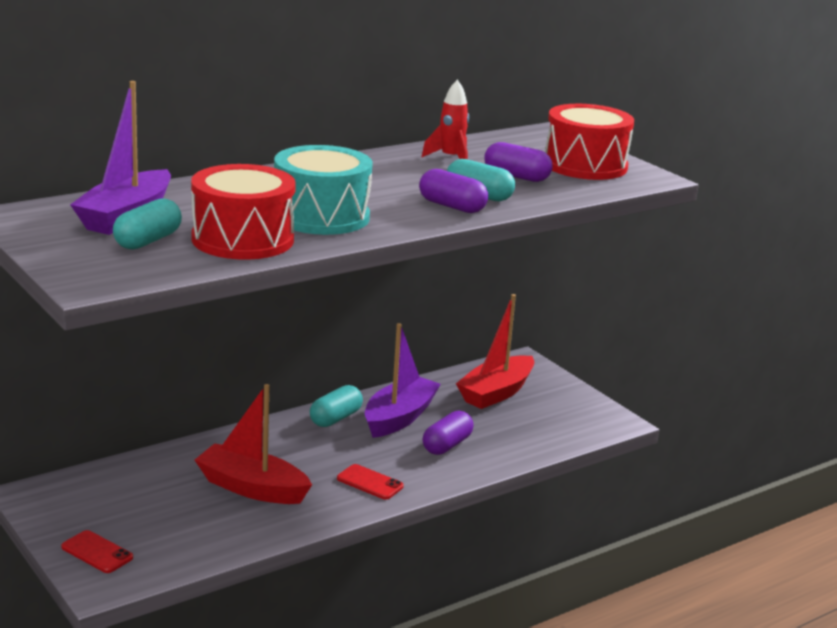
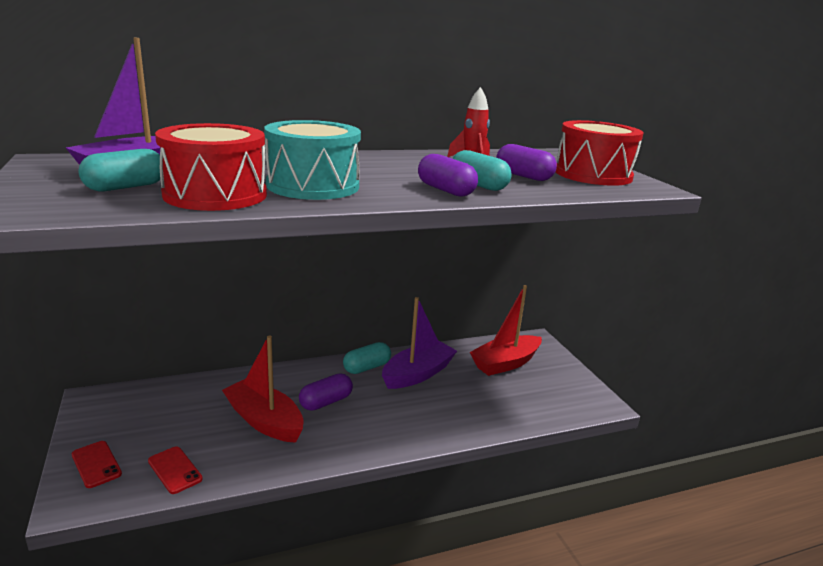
camera: 15 degrees right, 0 degrees up
(369, 482) = (365, 431): red phone -> red phone (174, 470)
(447, 445) = (446, 405): purple capsule -> purple capsule (326, 402)

